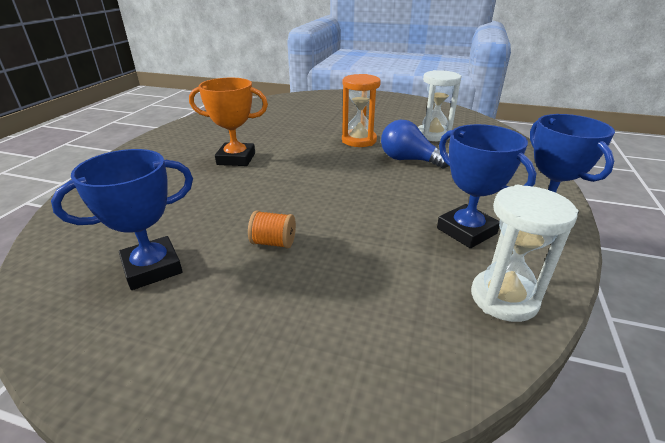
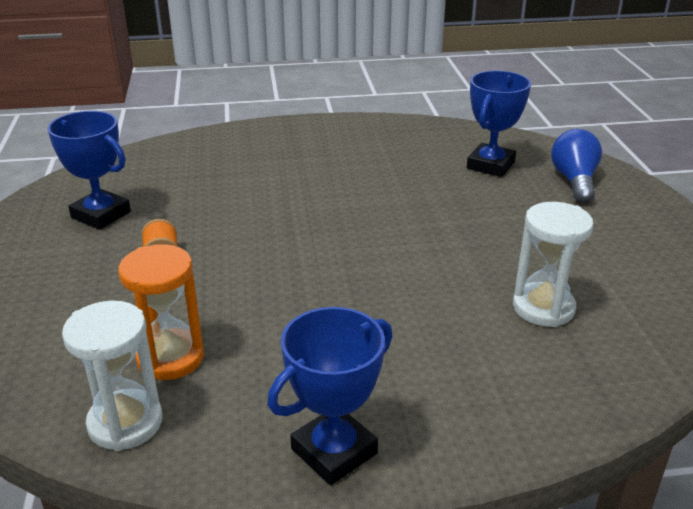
camera: 65 degrees right, 0 degrees up
(236, 159) = (317, 182): orange trophy -> none
(359, 140) = (450, 246): orange hourglass -> orange hourglass (170, 358)
(409, 160) = (420, 301): blue light bulb -> blue light bulb (574, 181)
(466, 231) = (250, 381): blue trophy -> blue trophy (490, 165)

